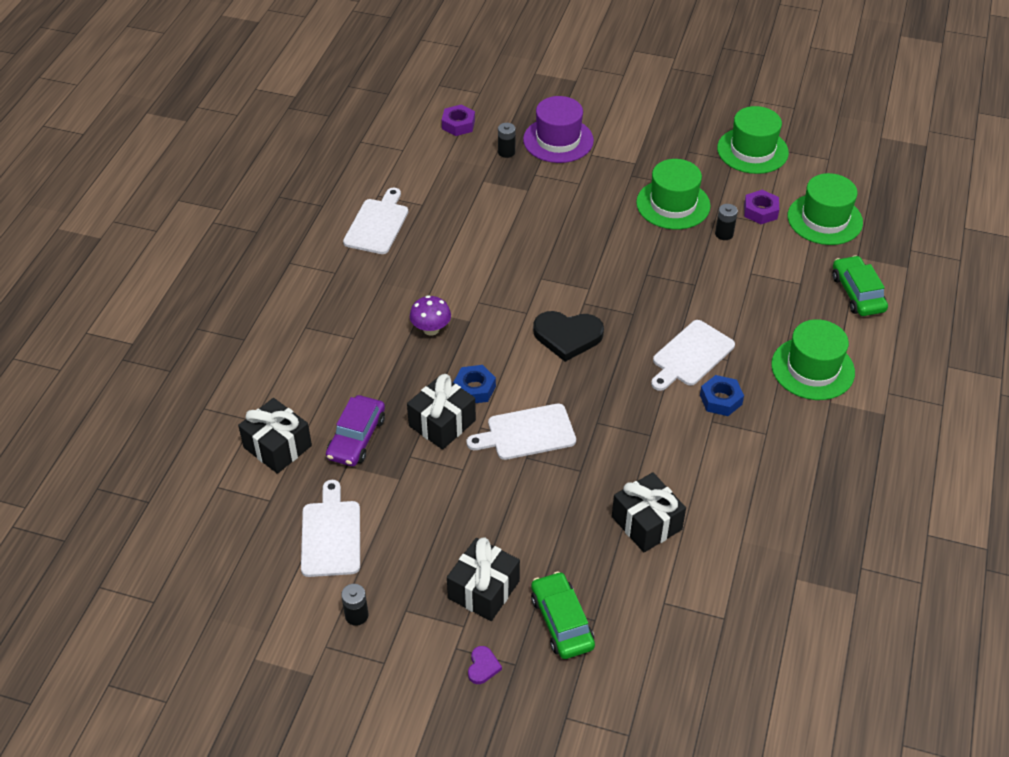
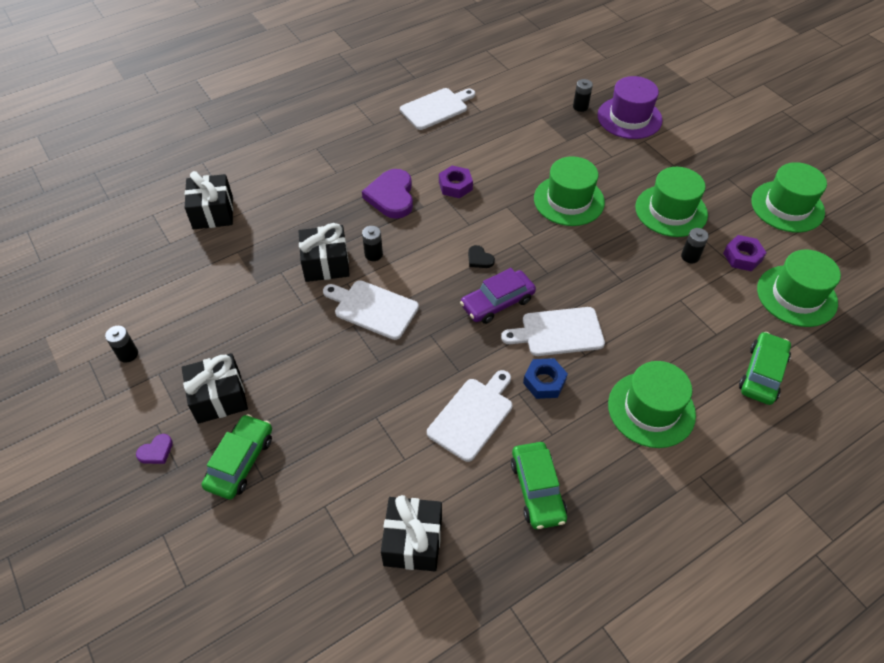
camera: 40 degrees right, 5 degrees up
(331, 534) = (176, 290): white cutting board -> white cutting board (472, 416)
(356, 438) = (263, 238): purple car -> purple car (497, 302)
(431, 329) = (391, 196): purple mushroom -> purple heart
(458, 124) = (566, 71): purple nut -> purple nut (455, 186)
(474, 389) = (373, 254): blue nut -> black battery
(567, 336) = (479, 259): black heart -> black heart, size x0.47
(585, 242) = (569, 200): none -> green hat
(646, 523) = (381, 435): black gift -> black gift (413, 541)
(797, 479) = (537, 490): none -> green car

